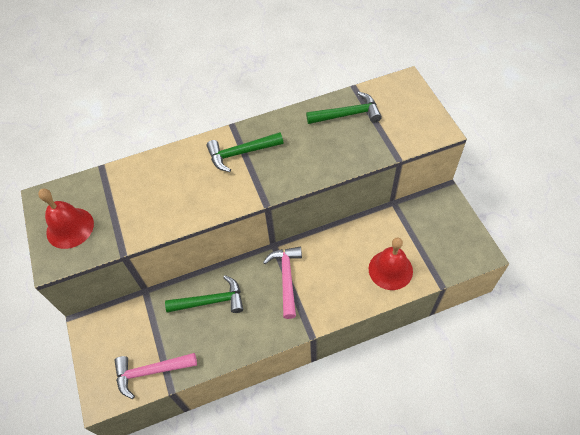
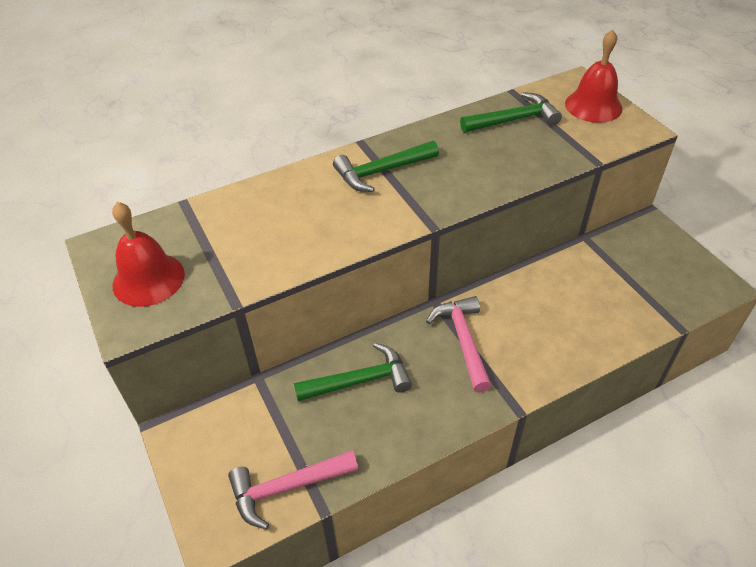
camera: 10 degrees left, 10 degrees down
(390, 270) = (605, 316): red bell -> red bell (593, 106)

